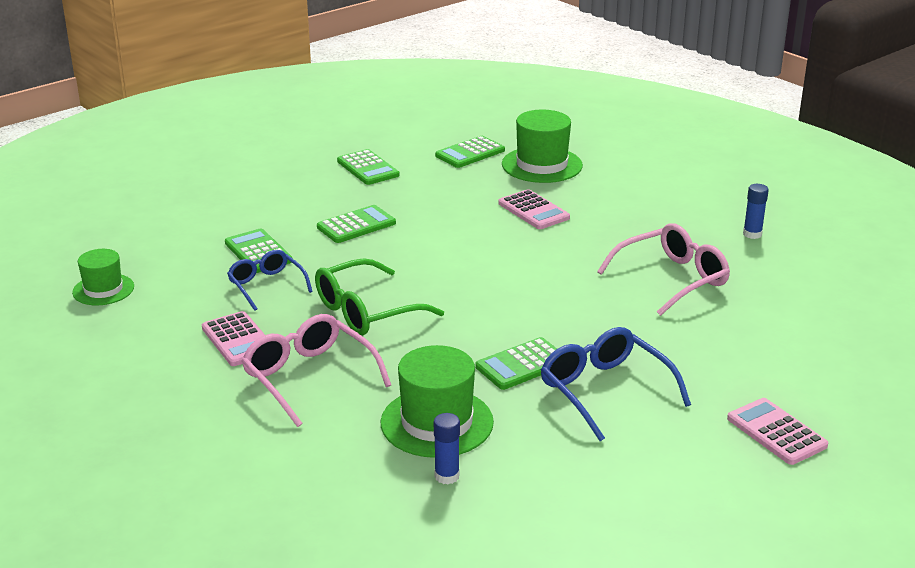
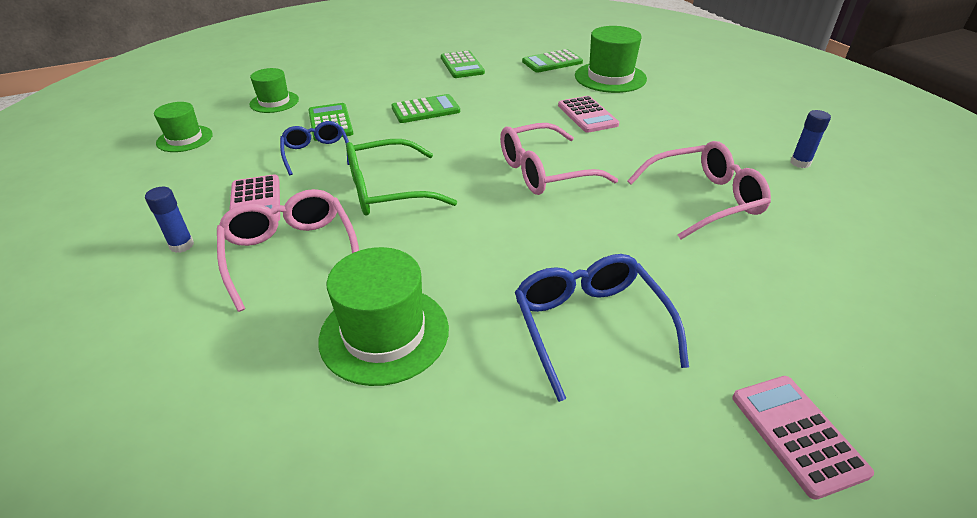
camera: 15 degrees right, 10 degrees up
(174, 237) = (274, 102): none -> green hat
(447, 476) = (355, 416): blue glue stick -> blue glue stick (182, 245)
(513, 273) = (544, 172): none -> pink glasses
(522, 365) = (510, 275): green calculator -> none

